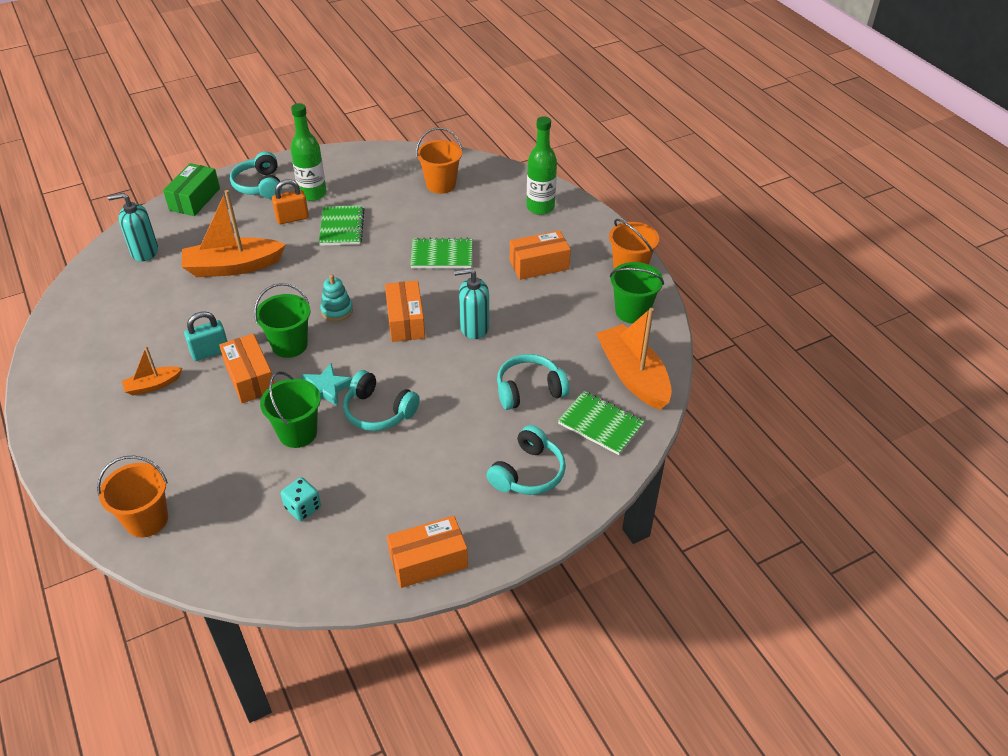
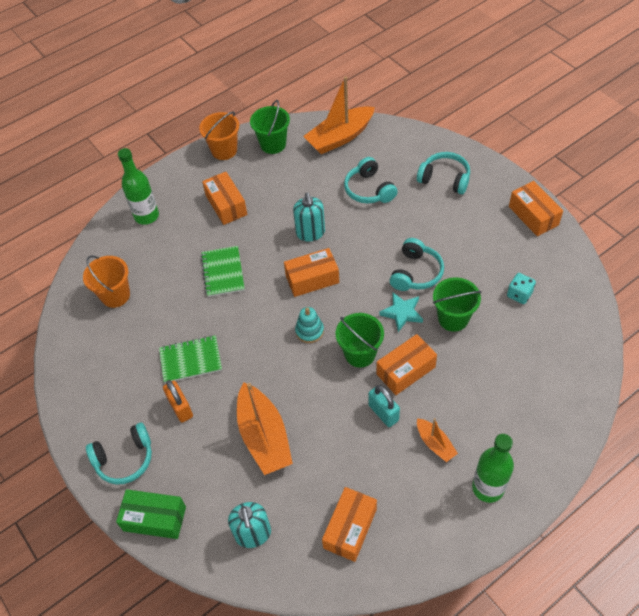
camera: 95 degrees left, 10 degrees up
(108, 311) = (350, 528): none -> orange box
(147, 520) = (568, 390): orange bucket -> none
(312, 194) = (137, 402): green bottle -> green bottle (488, 488)
(600, 424) = (390, 148): green notebook -> none

